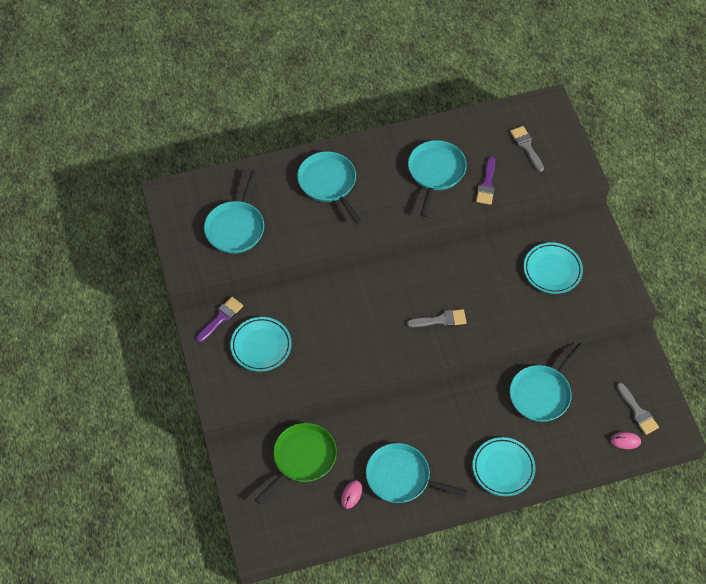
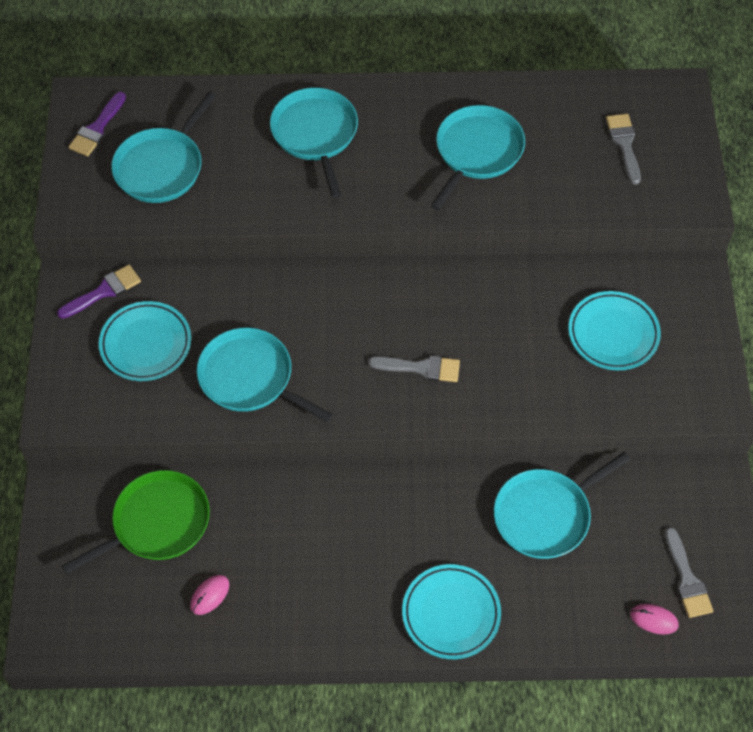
camera: 15 degrees right, 0 degrees up
(401, 477) = (292, 588): turquoise pan -> turquoise pan (250, 378)
(487, 184) = (547, 185): purple brush -> purple brush (97, 128)

